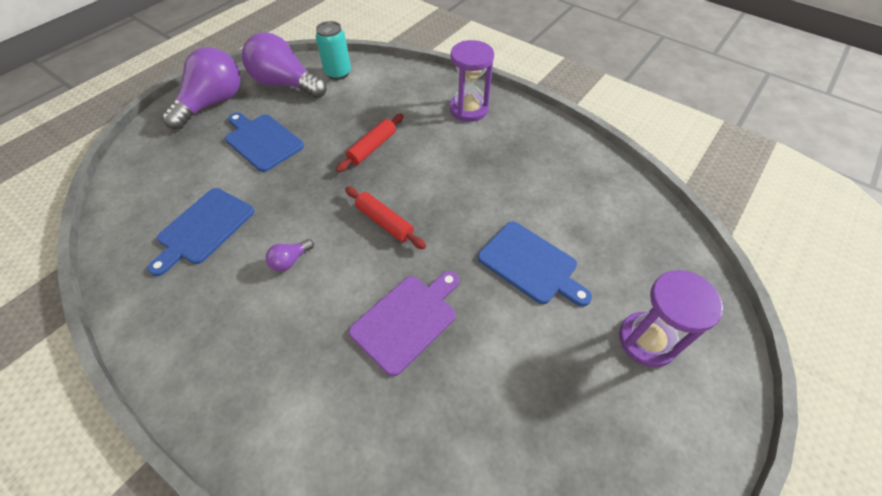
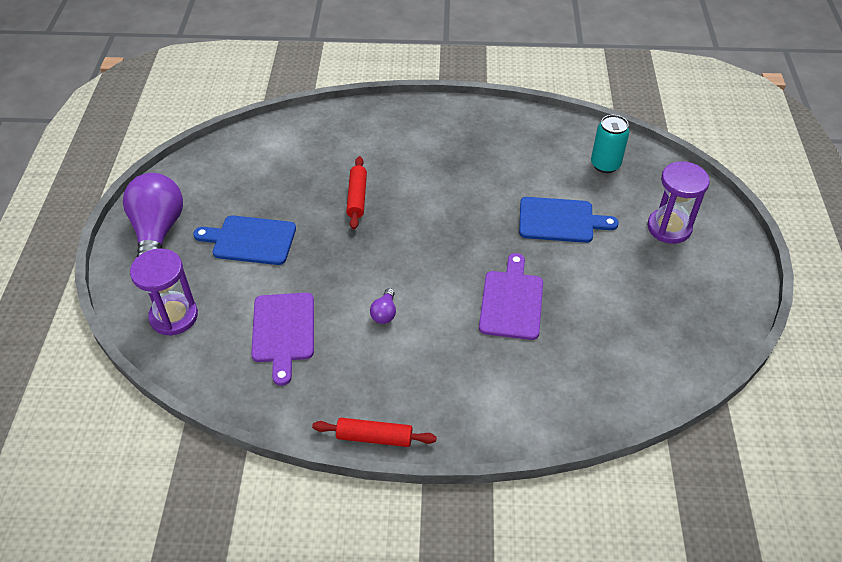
camera: 35 degrees left, 5 degrees down
(203, 228) = (283, 331): blue cutting board -> purple cutting board
(286, 84) = (212, 181): purple light bulb -> none
(338, 73) = (252, 148): turquoise can -> turquoise can (605, 165)
(384, 222) = (428, 248): red rolling pin -> red rolling pin (374, 437)
(468, 109) = (406, 127): purple hourglass -> purple hourglass (174, 316)

